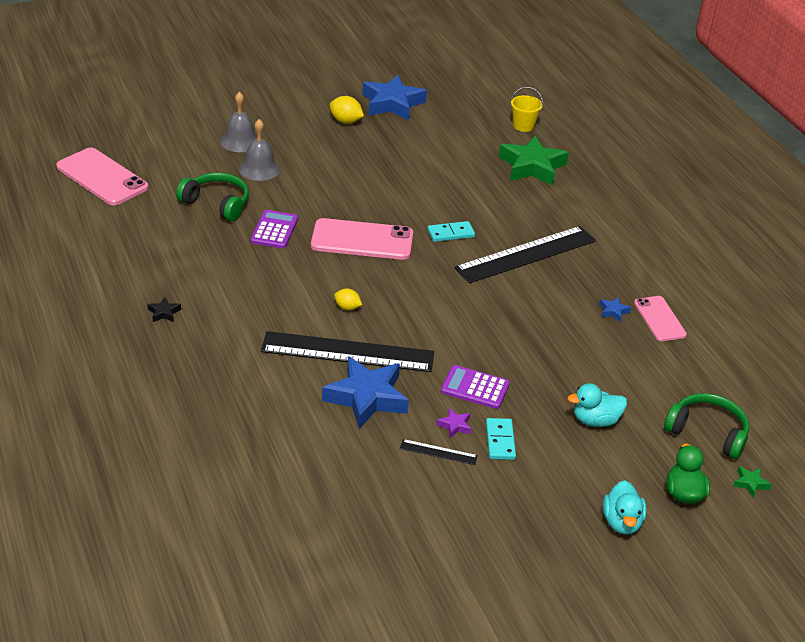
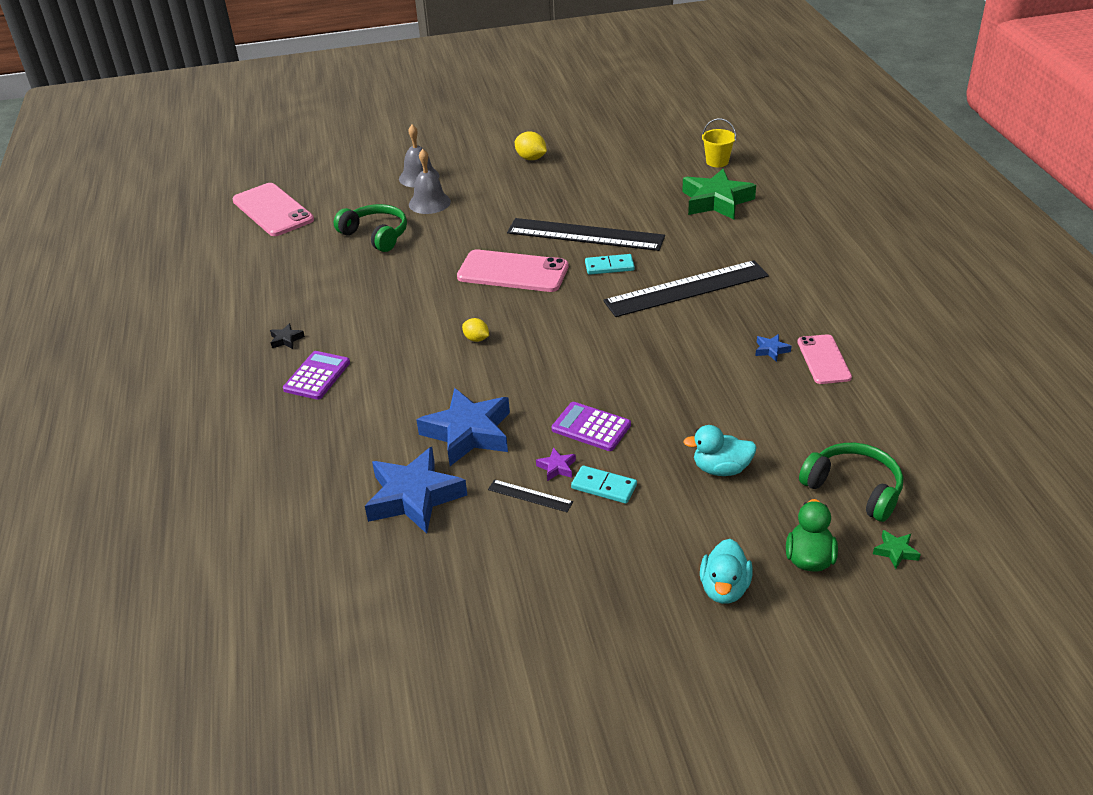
camera: 15 degrees right, 0 degrees up
(274, 230) = (425, 261): purple calculator -> purple calculator (317, 376)
(347, 352) = (462, 384): black ruler -> black ruler (585, 235)
(392, 103) = (584, 141): blue star -> blue star (414, 497)
(500, 441) = (604, 487): turquoise domino -> turquoise domino turned 75 degrees counterclockwise

